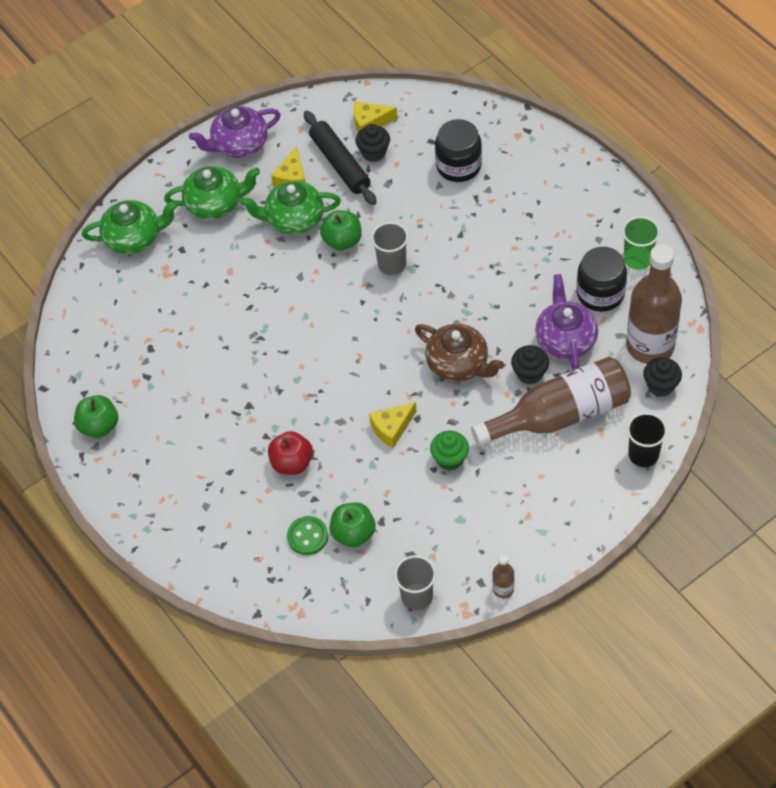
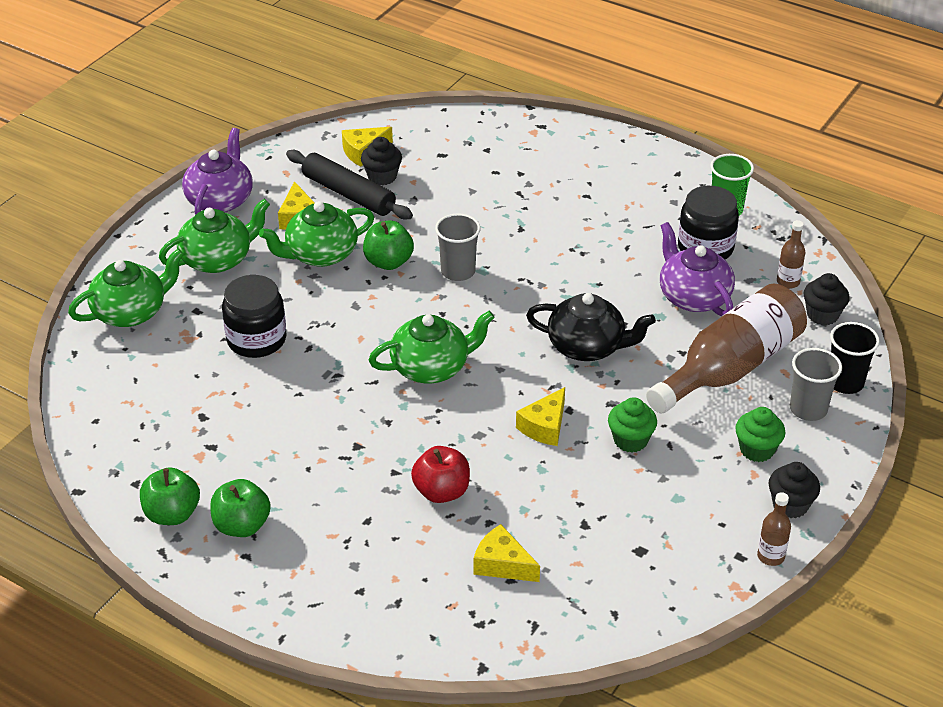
camera: 25 degrees left, 15 degrees down
(239, 144) = (220, 200): purple teapot -> purple teapot turned 150 degrees clockwise
(307, 536) = (502, 564): green button -> yellow cheese
(332, 350) = (431, 367): none -> green teapot
(353, 533) = (557, 546): green apple -> green apple (242, 525)
(417, 596) = (673, 592): grey cup -> grey cup (808, 409)
(458, 166) = (484, 170): black jar -> black jar (256, 339)
(458, 364) = (587, 346): brown teapot -> black teapot
(529, 373) = (673, 337): black cupcake -> black cupcake (790, 505)
(541, 495) = (757, 450): none -> green cupcake
(650, 346) = (788, 282): brown bottle -> brown bottle, size x0.41

